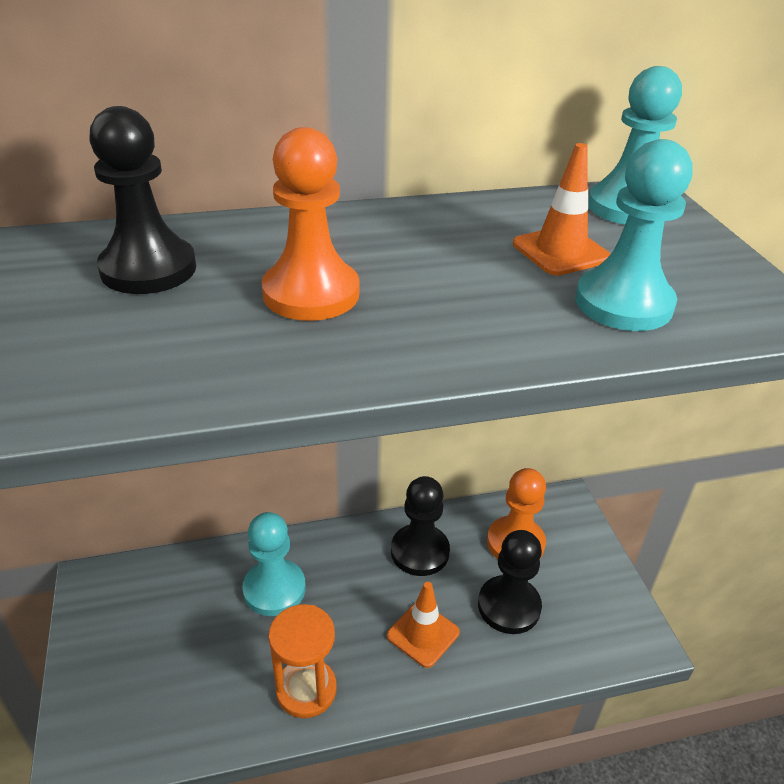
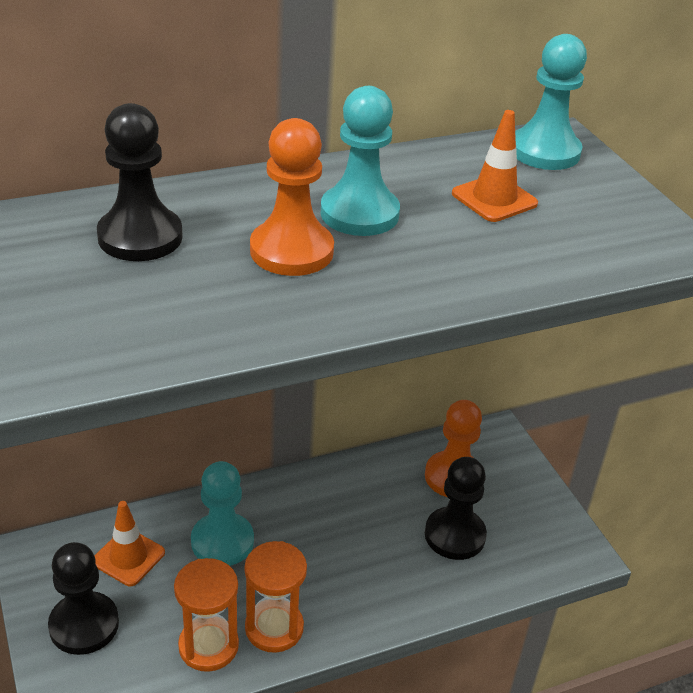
camera: 10 degrees left, 0 degrees up
(236, 702) = (208, 646): none -> orange hourglass
(420, 551) = (360, 493): black pawn -> black pawn (84, 625)
(423, 634) = (376, 568): orange traffic cone -> orange traffic cone (128, 557)
(623, 303) = (553, 244): turquoise pawn -> turquoise pawn (359, 214)

